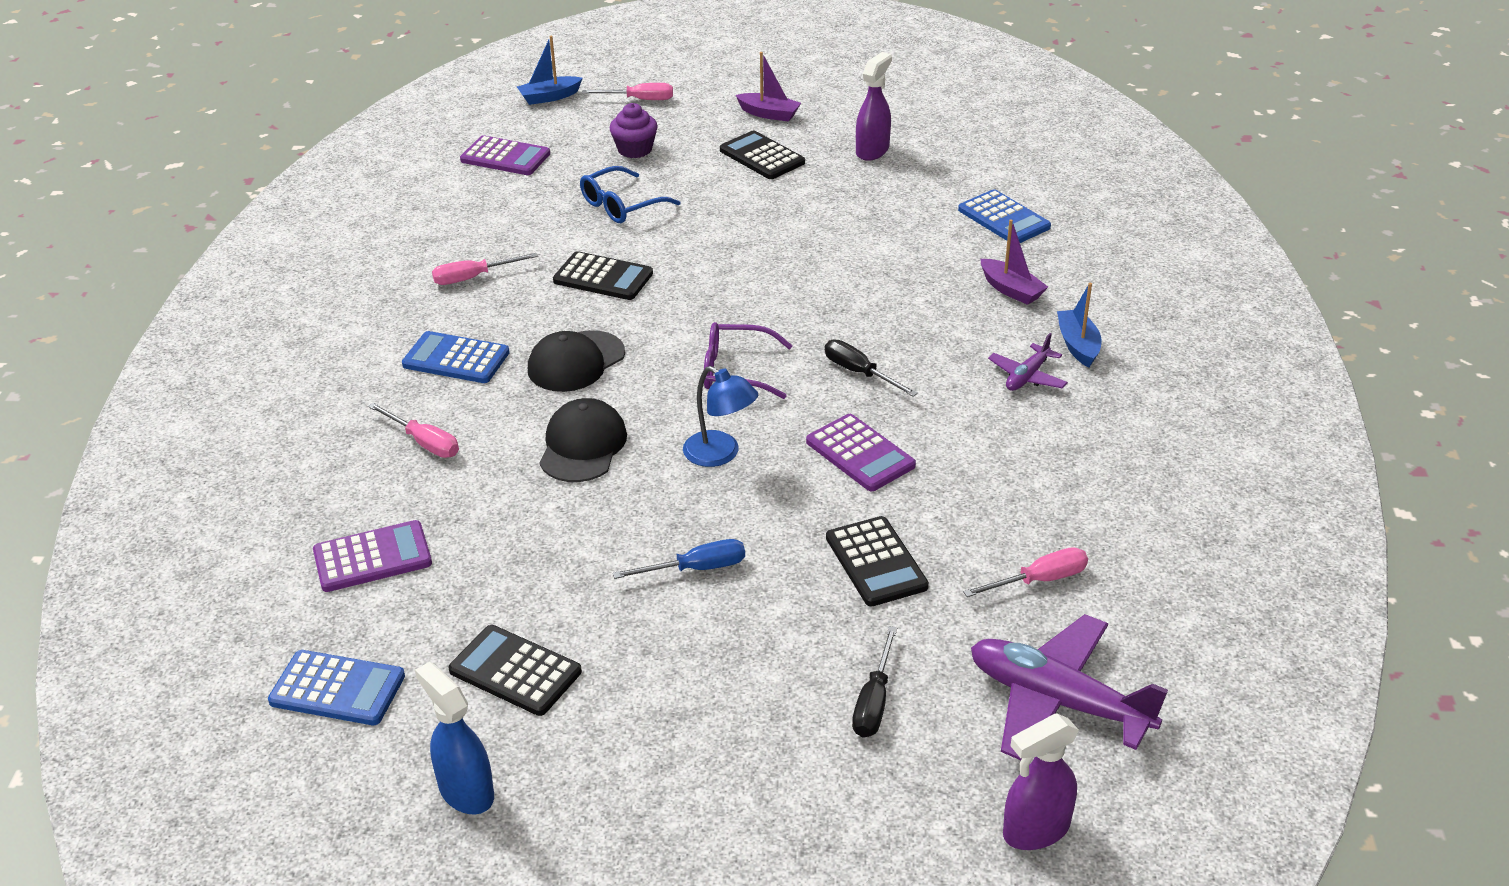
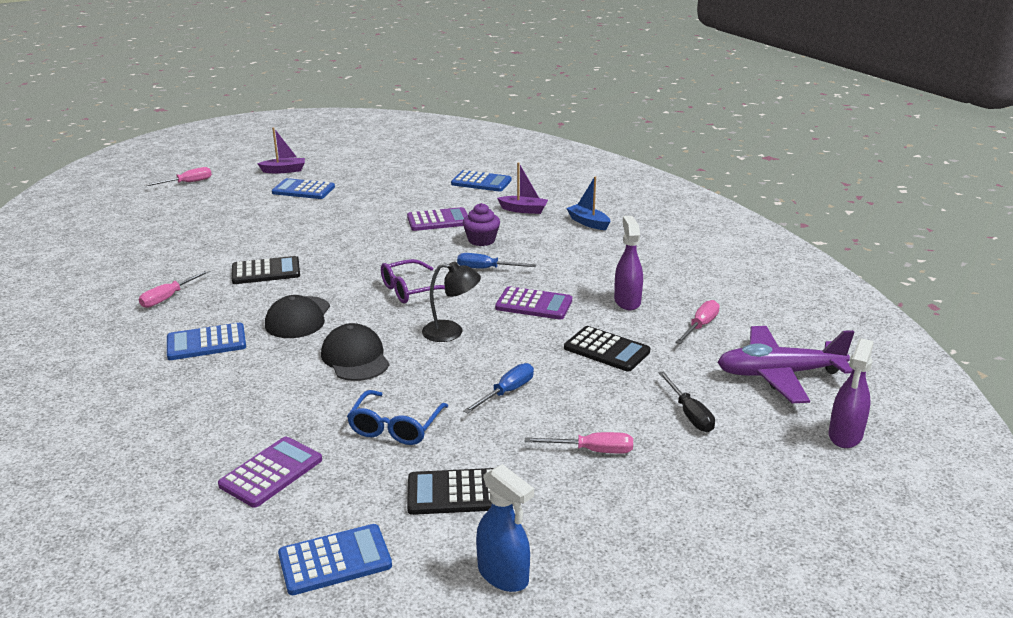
camera: 35 degrees left, 10 degrees down
(424, 443) = (235, 395): pink screwdriver -> pink screwdriver (592, 451)
(466, 791) = (503, 575): blue spray bottle -> blue spray bottle turned 150 degrees counterclockwise
(505, 157) = (120, 232): purple calculator -> purple calculator (438, 220)
(549, 97) = (119, 196): blue boat -> none
(621, 205) = (236, 234): blue glasses -> blue glasses (395, 427)
(635, 149) = (213, 206): purple cupcake -> purple cupcake (481, 240)
(720, 454) = (451, 332): blue lamp -> black lamp
(762, 156) = (303, 190): black calculator -> blue calculator
(859, 373) = (486, 269): black screwdriver -> blue screwdriver
(872, 151) = (369, 172): purple spray bottle -> purple spray bottle (627, 301)
(1027, 376) = (580, 243): purple plane -> none

